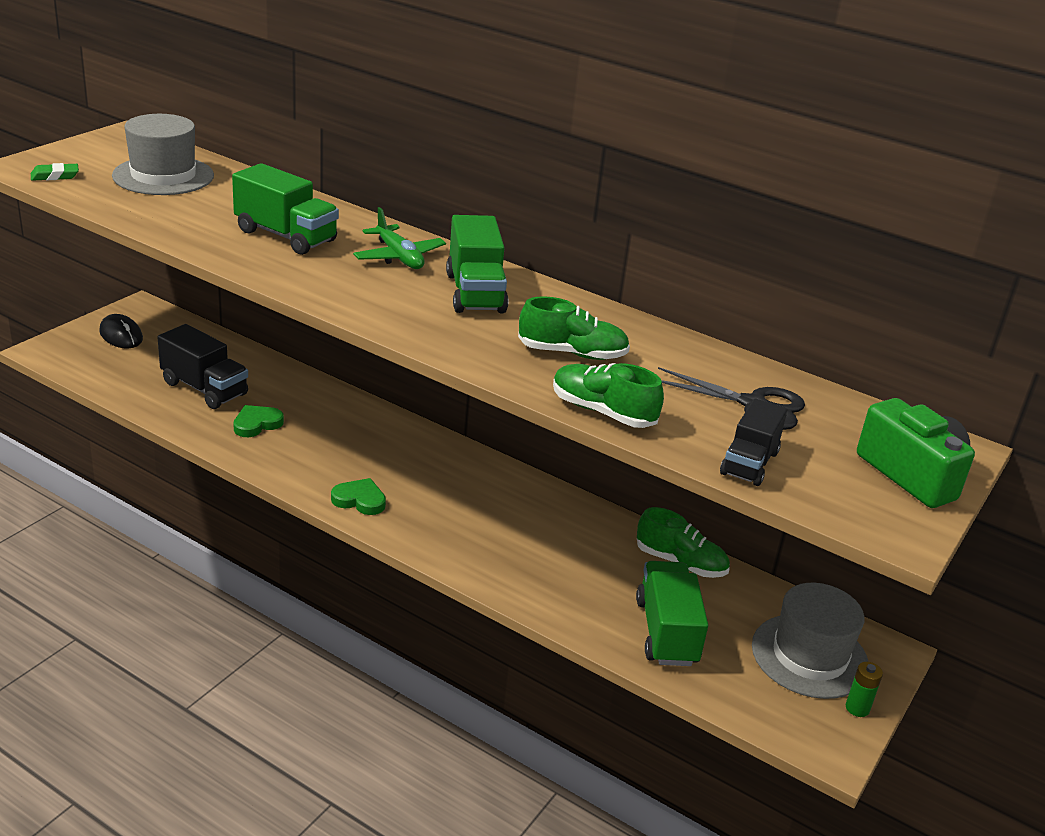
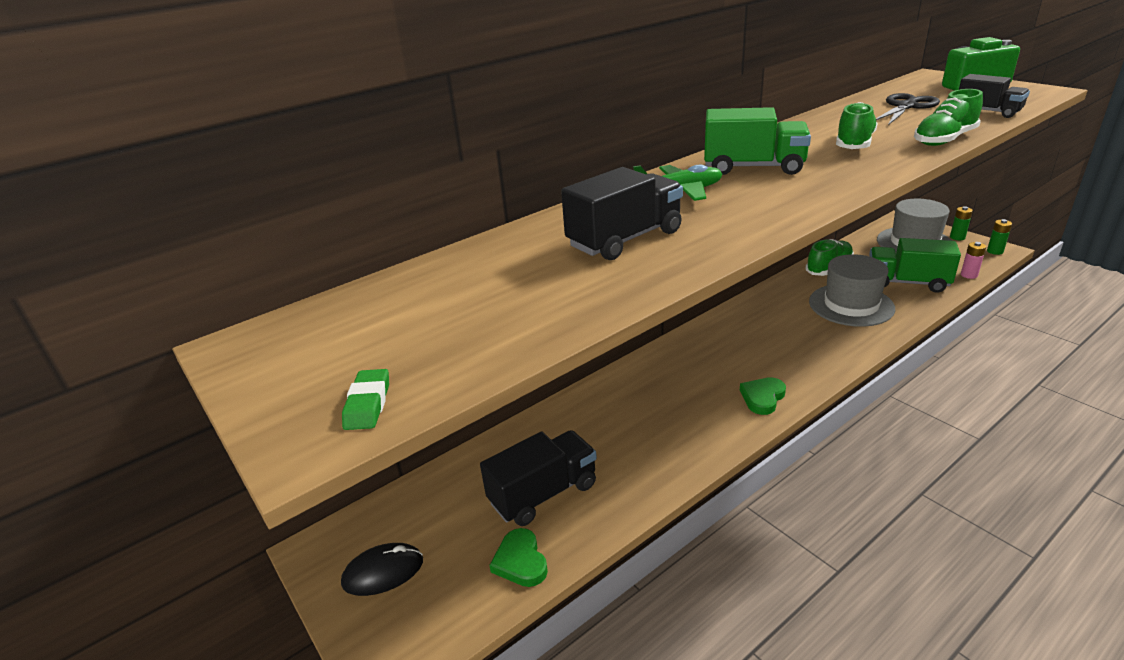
camera: 65 degrees left, 0 degrees up
(163, 176) = (416, 312): grey hat -> grey hat (851, 305)
(257, 424) = (625, 455): green heart -> green heart (520, 561)
(286, 236) = (625, 239): green truck -> black truck
(718, 699) = (969, 275): none -> pink battery
(822, 744) = (995, 251): none -> green battery

